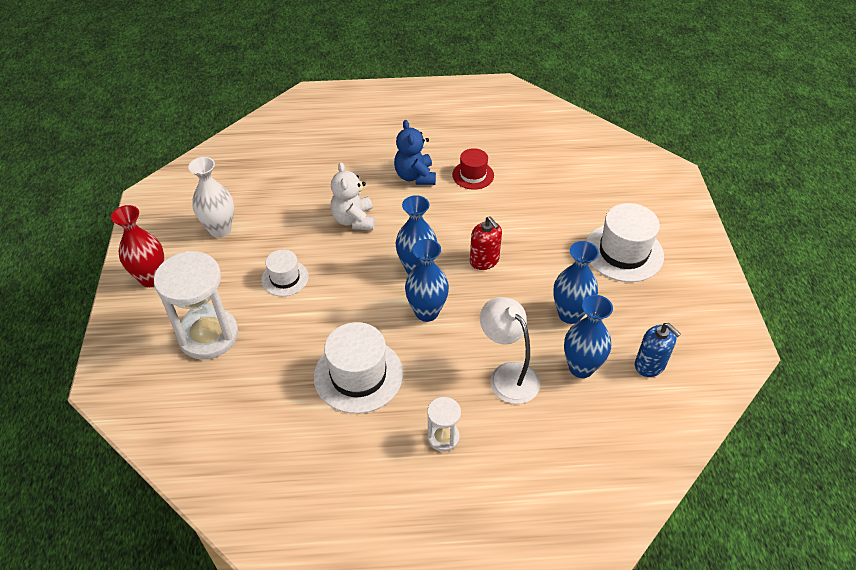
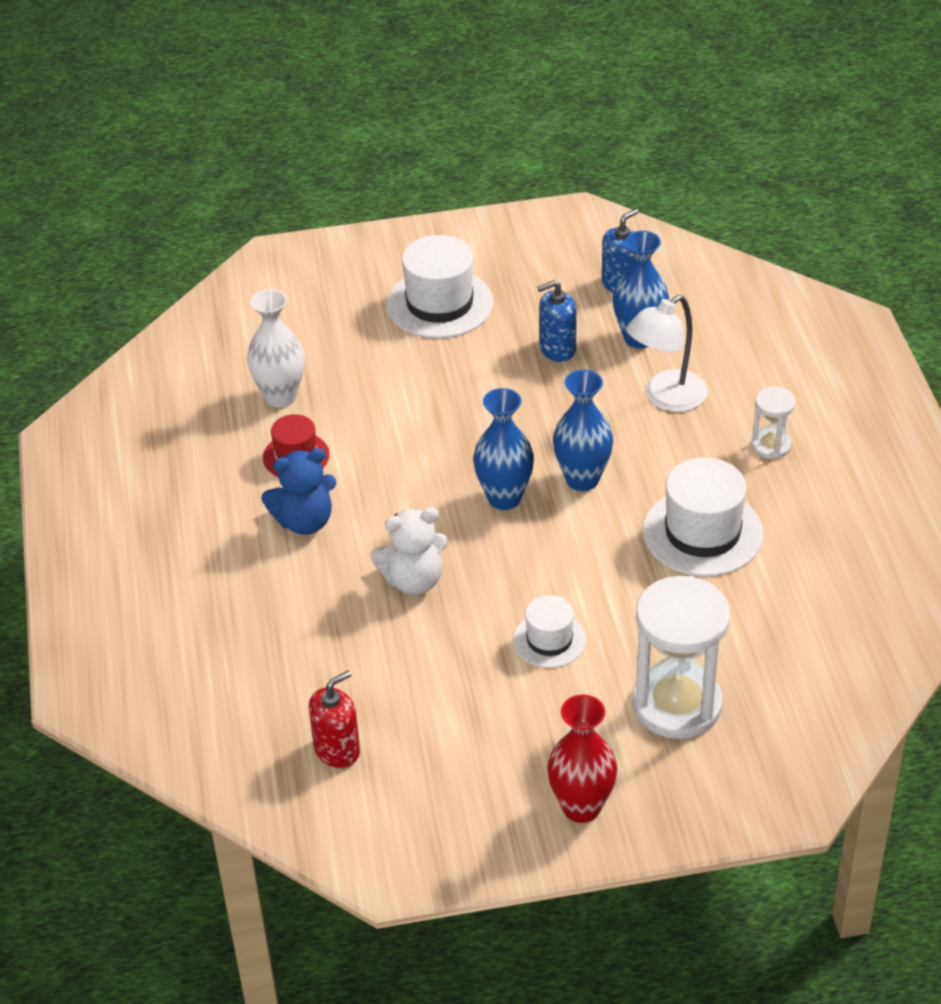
camera: 95 degrees left, 5 degrees down
(220, 230) = (459, 744): white vase -> white vase (280, 397)
(484, 260) = (476, 431): red soap dispenser -> red soap dispenser (337, 750)
(570, 314) = (557, 349): blue vase -> blue soap dispenser

